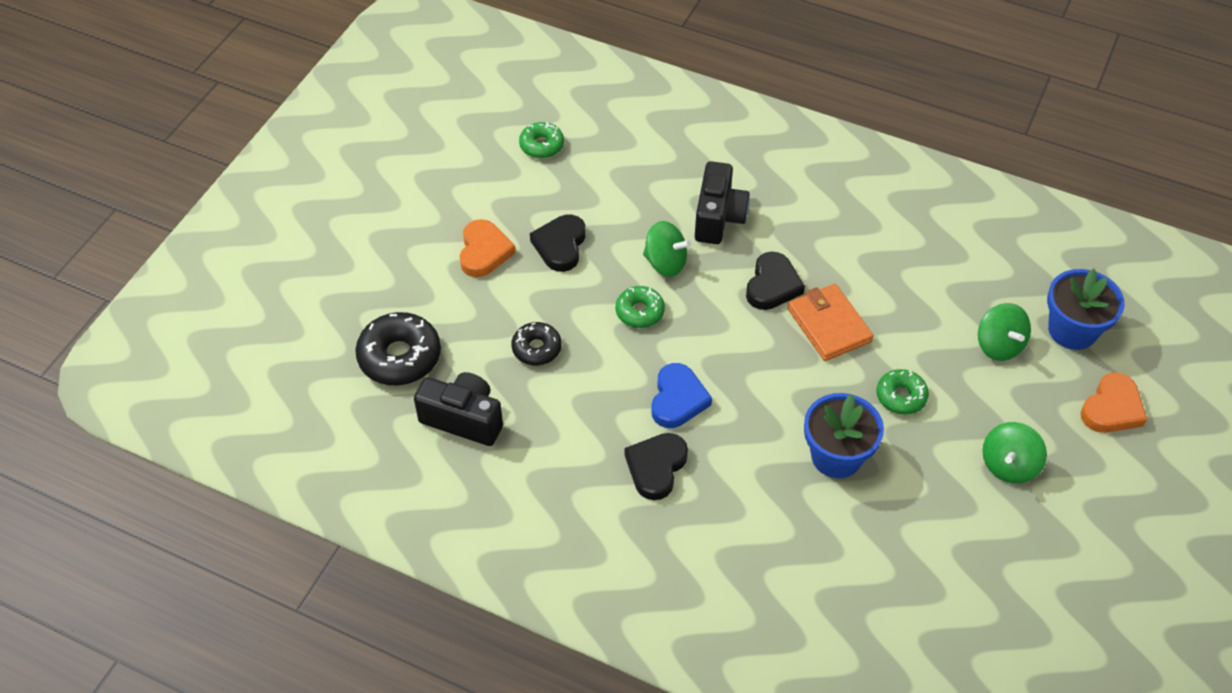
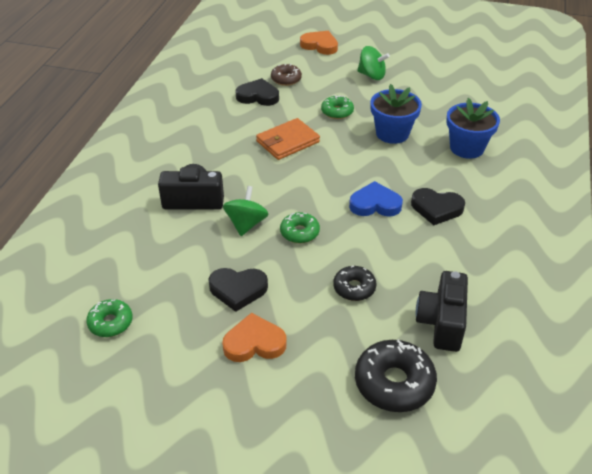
camera: 100 degrees left, 10 degrees down
(772, 285) = (257, 168): black heart -> black heart (258, 96)
(999, 345) = (286, 79): green spinning top -> brown donut
(1072, 330) = (267, 56): blue flower pot -> blue flower pot (467, 148)

